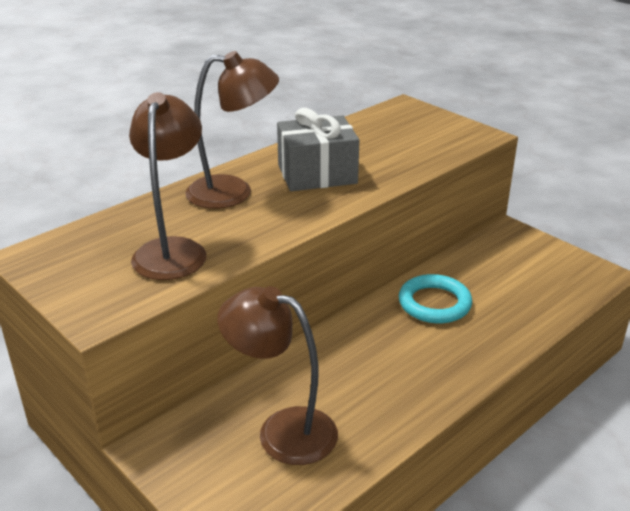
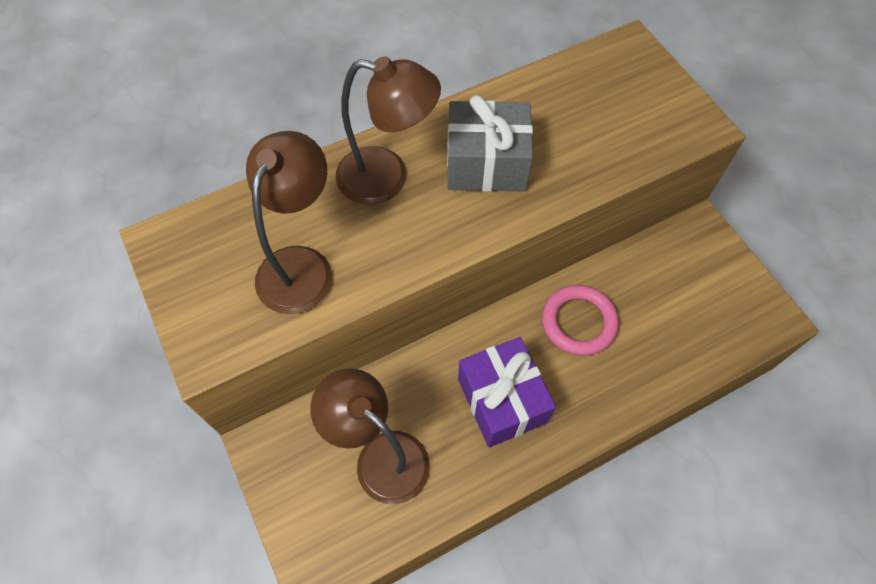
camera: 15 degrees right, 30 degrees up
(387, 367) = (502, 400): none -> purple gift
(434, 303) = (578, 322): turquoise ring -> pink ring

